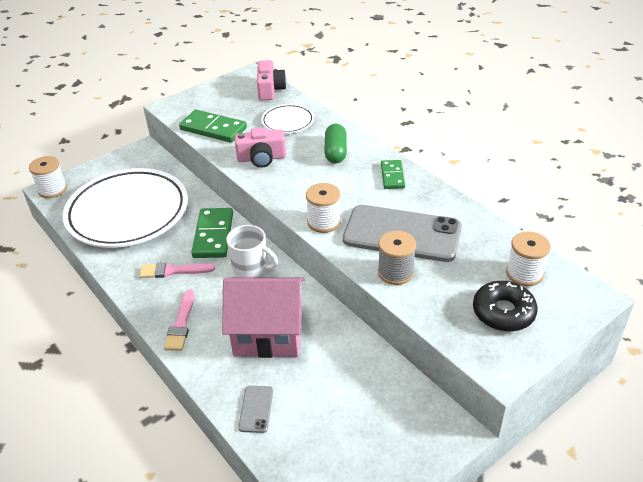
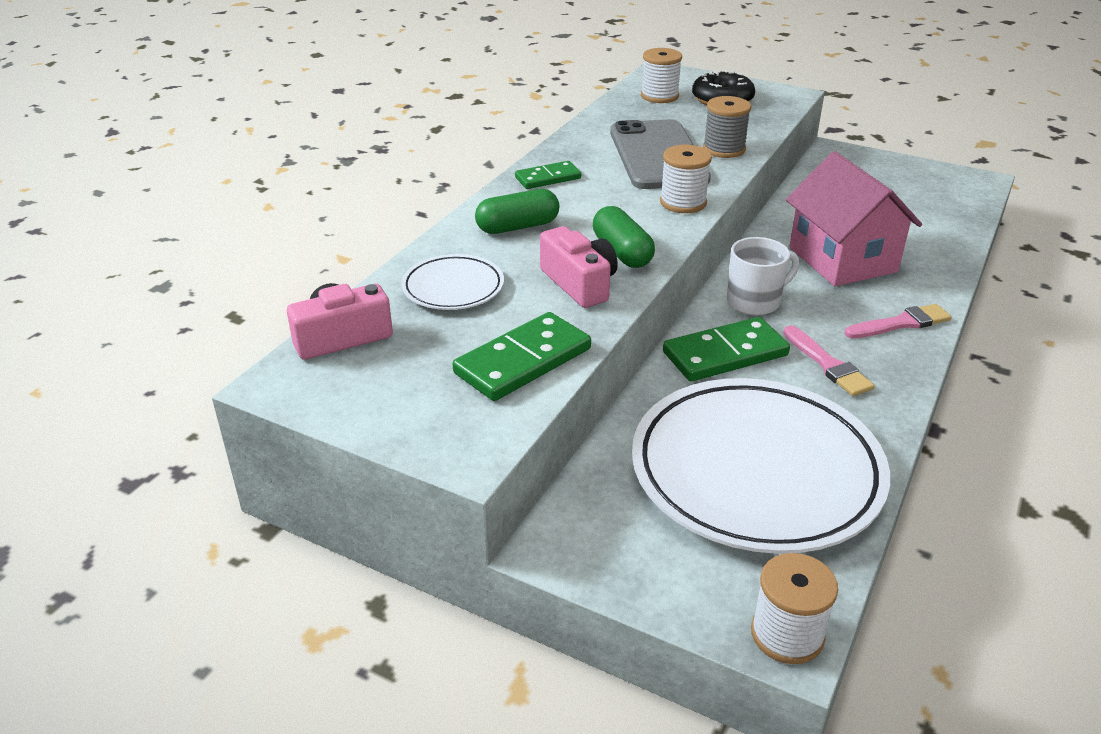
camera: 115 degrees left, 5 degrees down
(213, 129) = (523, 361): green domino -> green domino turned 45 degrees clockwise
(251, 267) = (754, 301): white mug -> white mug turned 60 degrees clockwise
(256, 409) = (937, 241): grey phone -> none
(281, 180) = (622, 252): none -> green capsule

